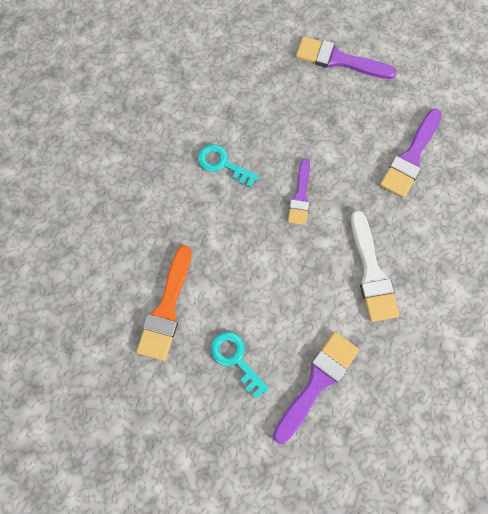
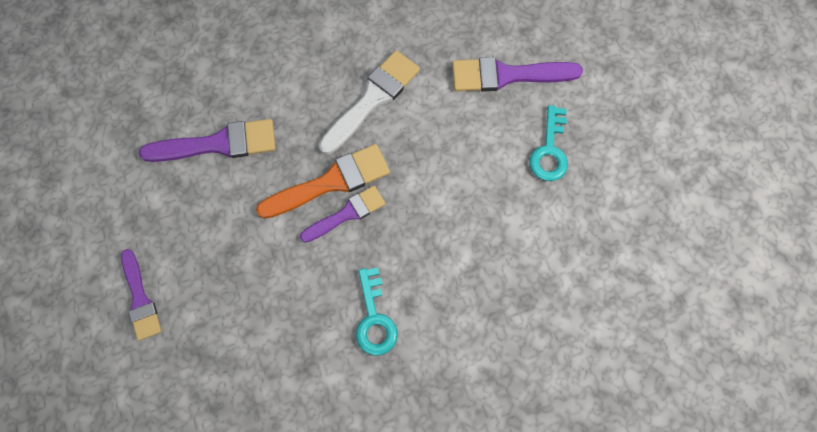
camera: 130 degrees left, 0 degrees up
(166, 309) = (564, 244): orange brush -> orange brush (331, 182)
(339, 60) = (140, 299): purple brush -> purple brush, size x0.66

